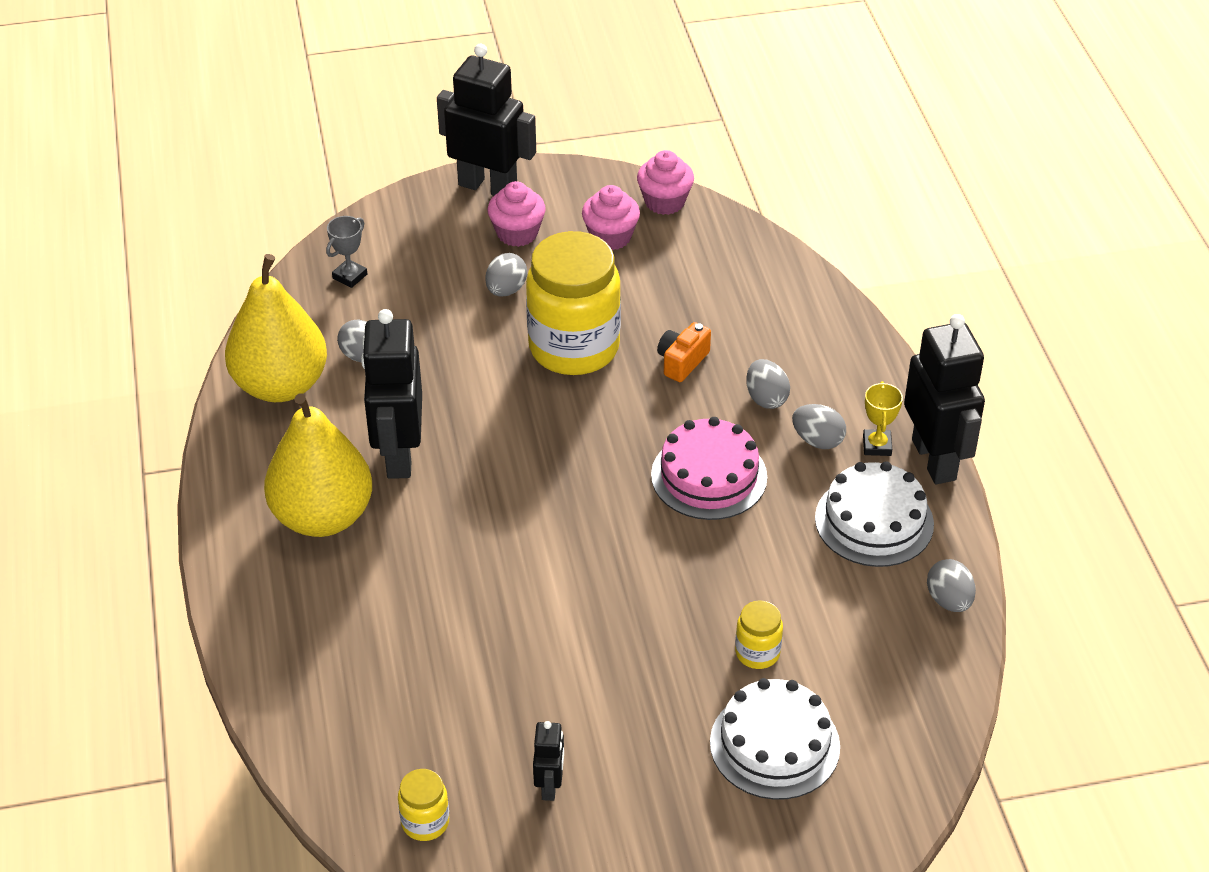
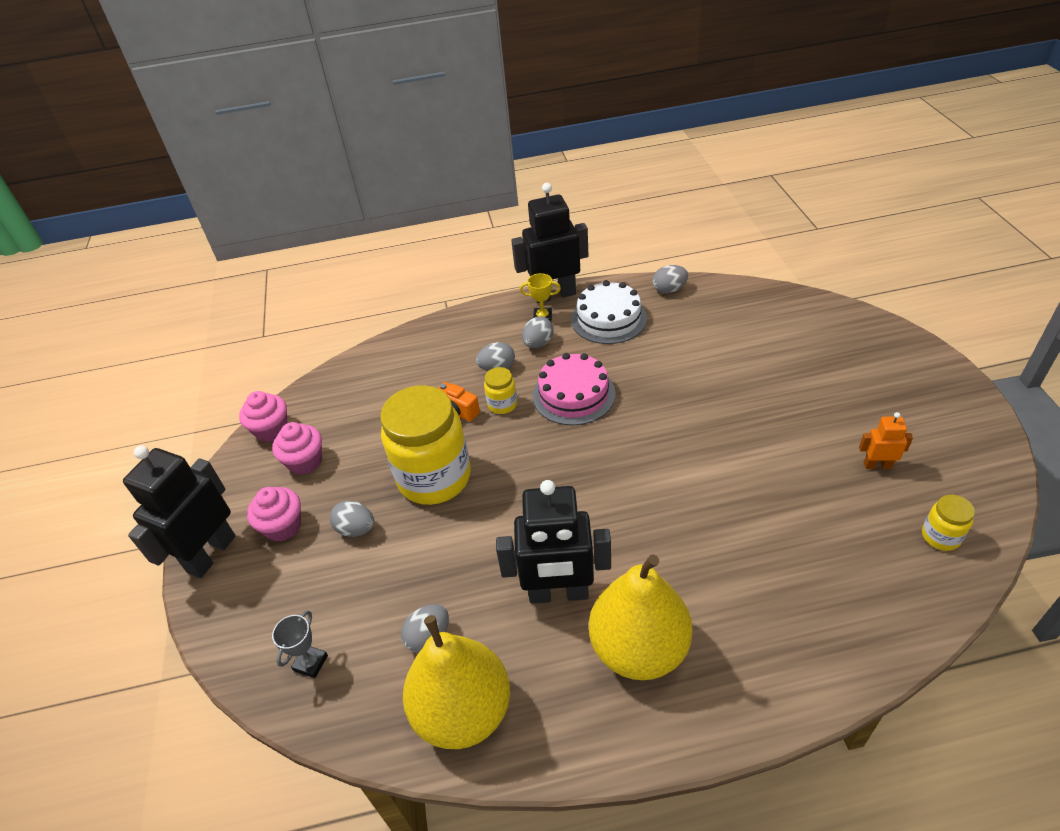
camera: 85 degrees left, 0 degrees up
(350, 276) = (310, 663): grey trophy -> grey trophy turned 75 degrees clockwise
(550, 786) = (877, 465): black robot -> orange robot
(757, 653) = (729, 367): yellow jar -> yellow jar (502, 404)
(774, 744) = (801, 358): white cake -> none

